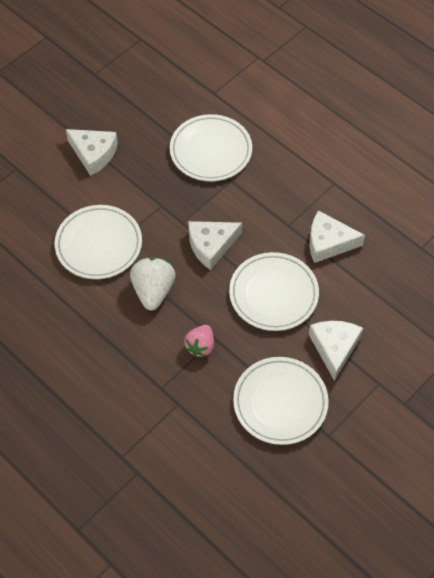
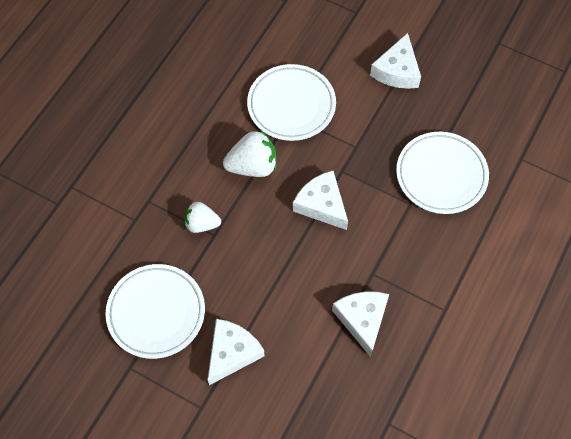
camera: 75 degrees right, 5 degrees up
(200, 346) = (202, 224): pink strawberry -> white strawberry
(273, 294) = (281, 278): white plate -> none
(334, 348) = (232, 353): white cheese -> white cheese turned 45 degrees counterclockwise

